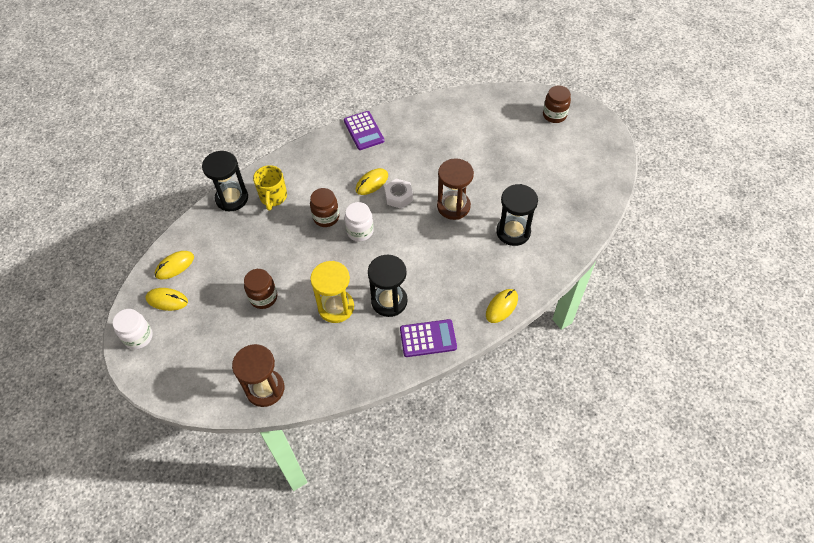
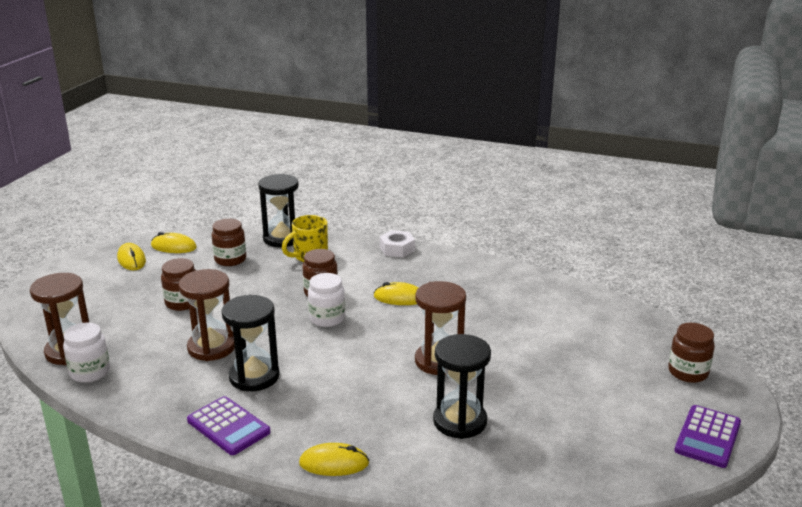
camera: 50 degrees right, 30 degrees down
(138, 337) = (78, 264): white jar -> white jar (90, 372)
(231, 242) = (230, 259): none -> brown jar
(336, 307) = (211, 347): yellow hourglass -> brown hourglass
(364, 131) = (460, 265): purple calculator -> purple calculator (708, 437)
(398, 196) = (404, 321): white nut -> white nut (397, 249)

